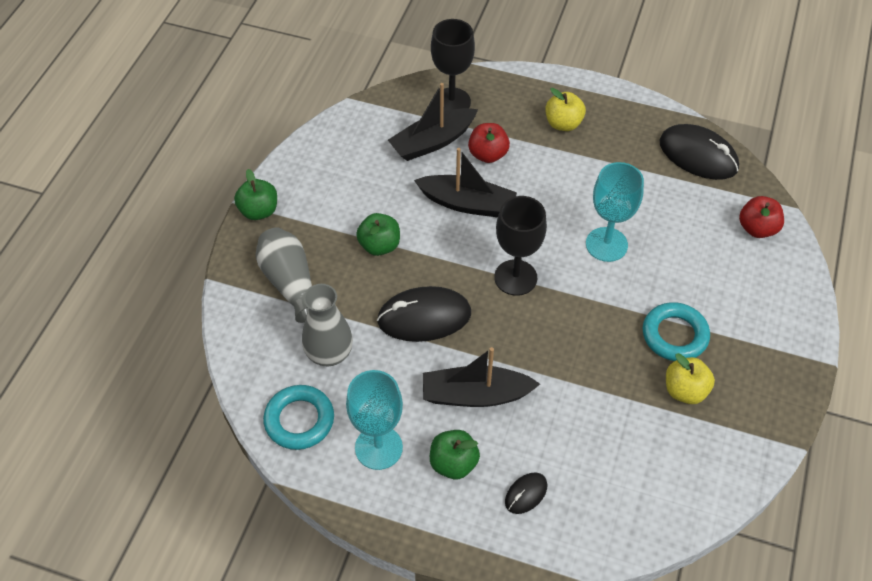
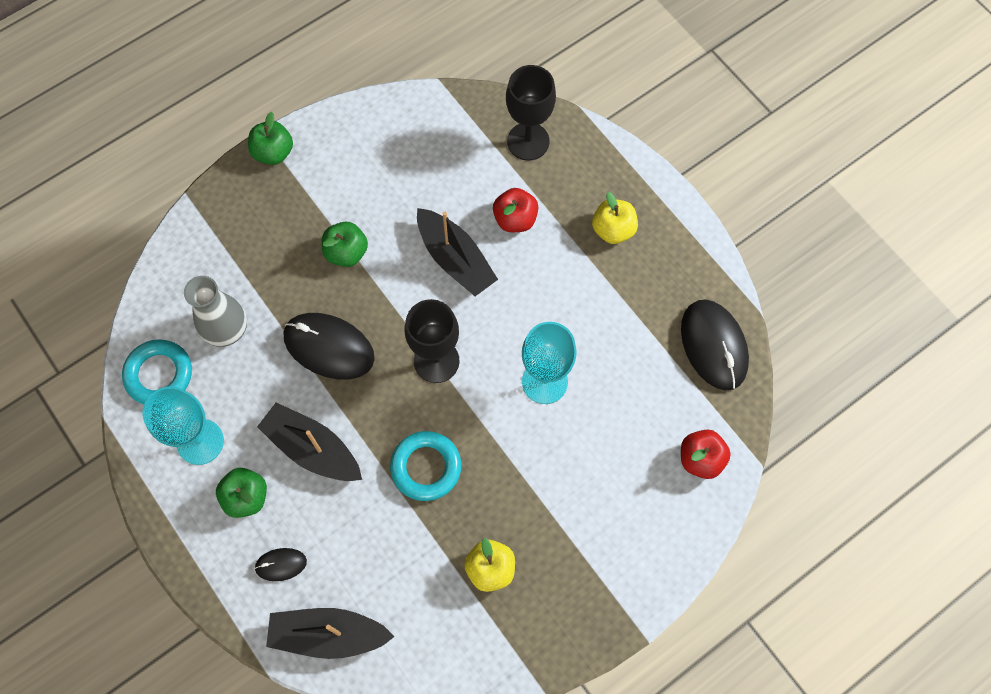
camera: 35 degrees right, 15 degrees up
(290, 283) = (246, 241): grey vase -> none
(432, 142) = (476, 174): black boat -> black boat (328, 634)
(674, 335) = (527, 511): turquoise ring -> turquoise ring (426, 467)

